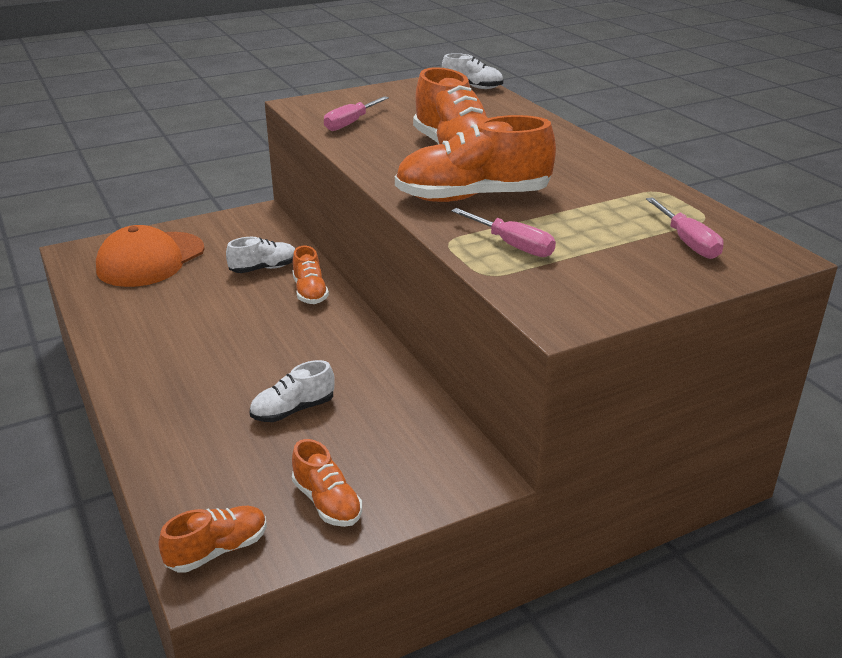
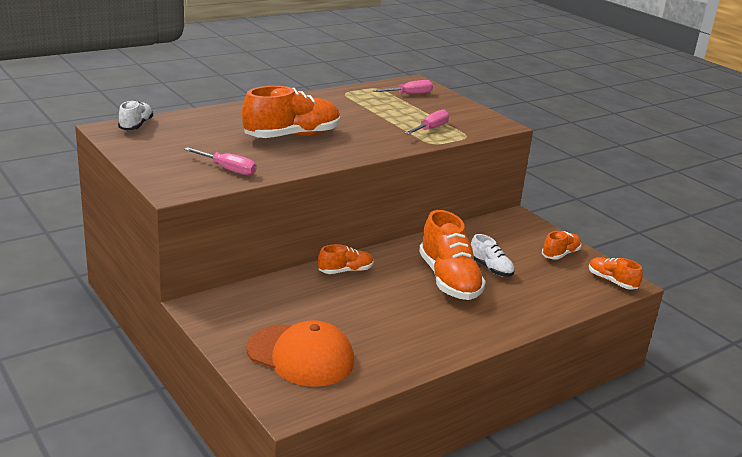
camera: 100 degrees left, 5 degrees down
(264, 268) = (310, 294): white shoe -> none
(473, 197) = (368, 135): orange shoe -> orange shoe (448, 280)

